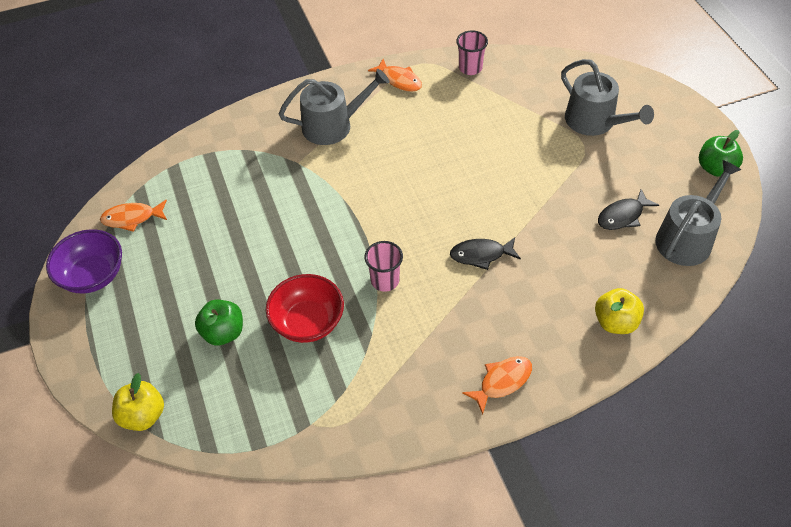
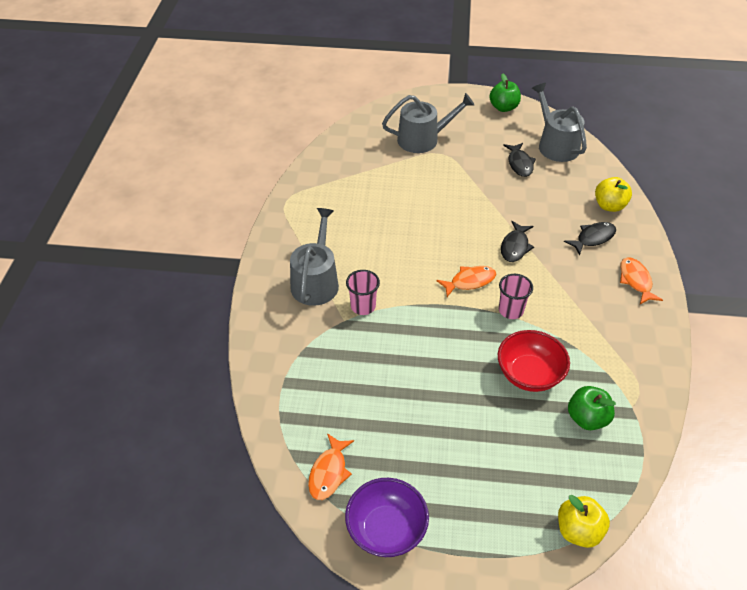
camera: 65 degrees left, 5 degrees down
(223, 333) = (512, 438): green apple -> green apple (587, 418)
(399, 80) = (295, 221): orange fish -> orange fish (470, 281)
(470, 68) = (316, 177): pink cup -> pink cup (363, 306)
(545, 321) = (593, 238): none -> black fish

